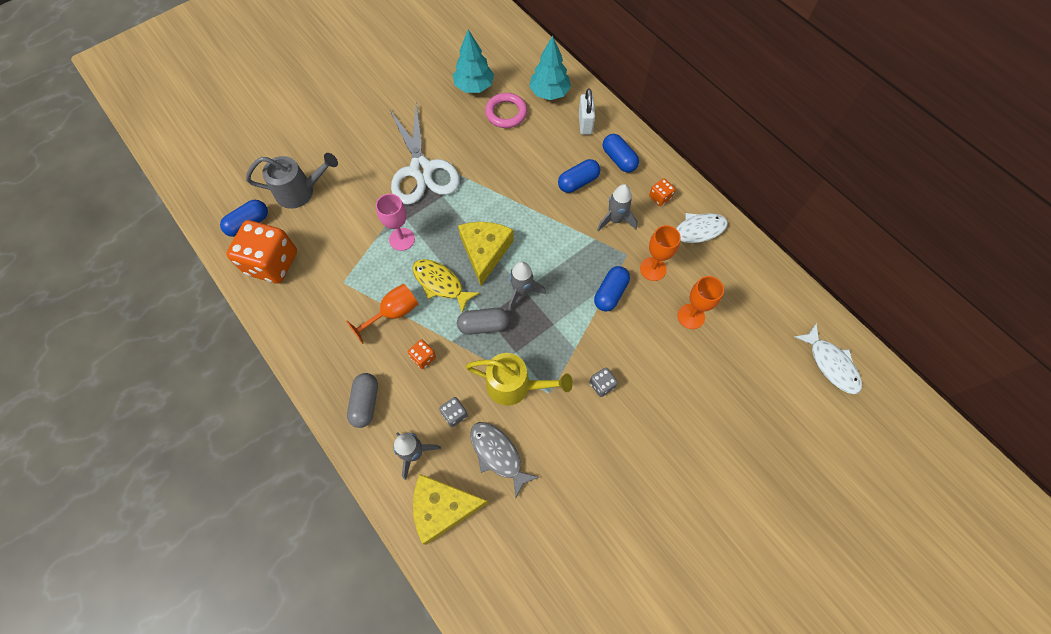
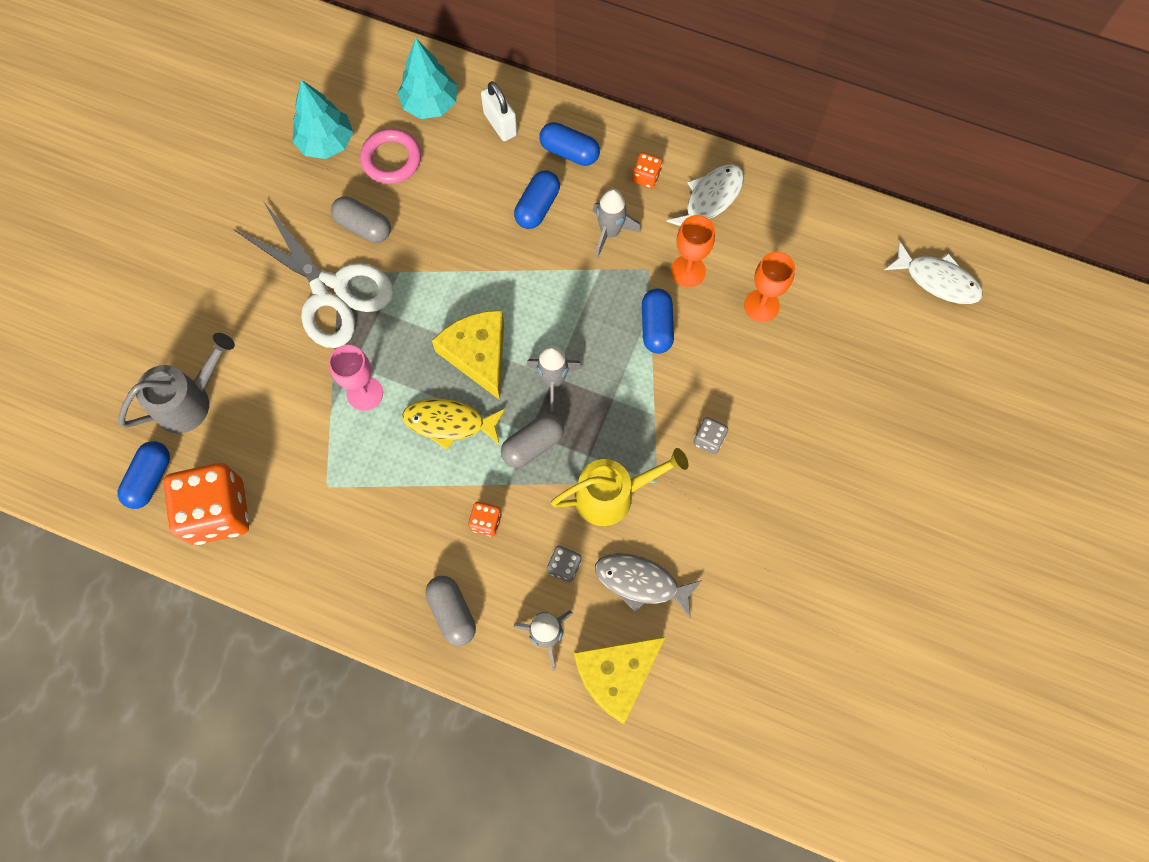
camera: 30 degrees left, 5 degrees up
(393, 313) = (414, 490): orange goblet -> none
(465, 143) = (363, 226): none -> grey capsule

